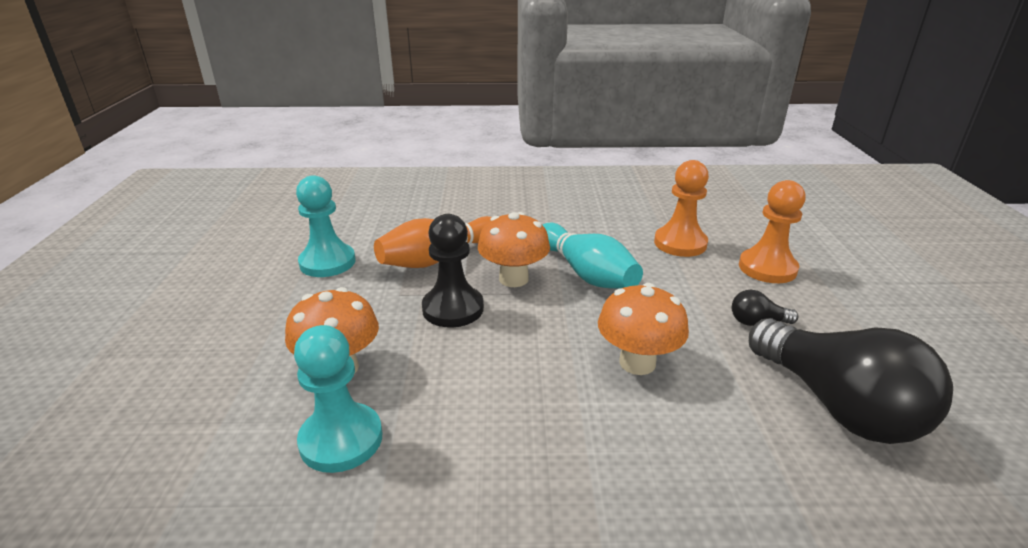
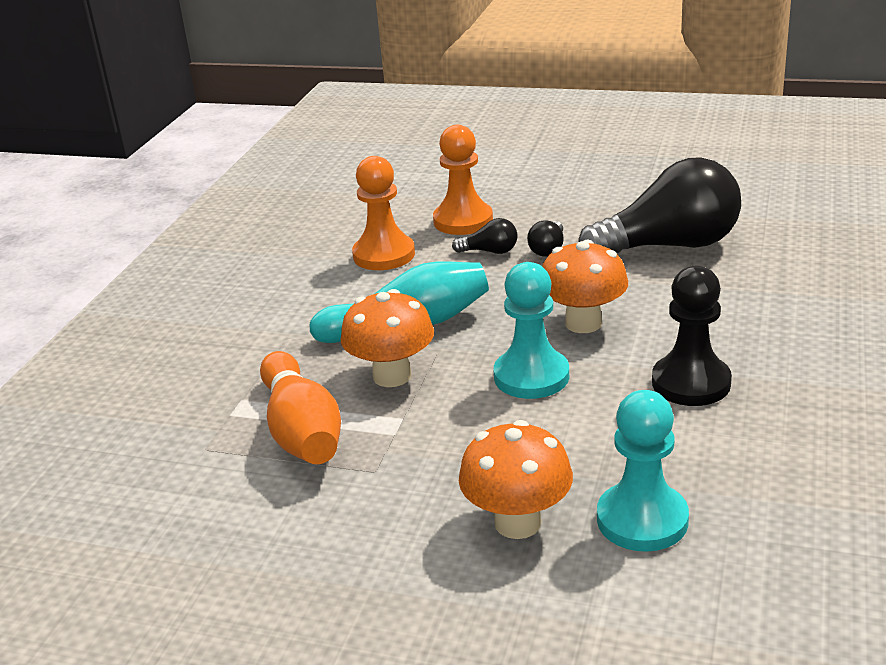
camera: 70 degrees left, 0 degrees up
(327, 262) = (243, 540): turquoise pawn -> turquoise pawn (531, 376)
(453, 309) = (433, 428): black pawn -> black pawn (691, 383)
(726, 291) = (490, 251): none -> black light bulb

